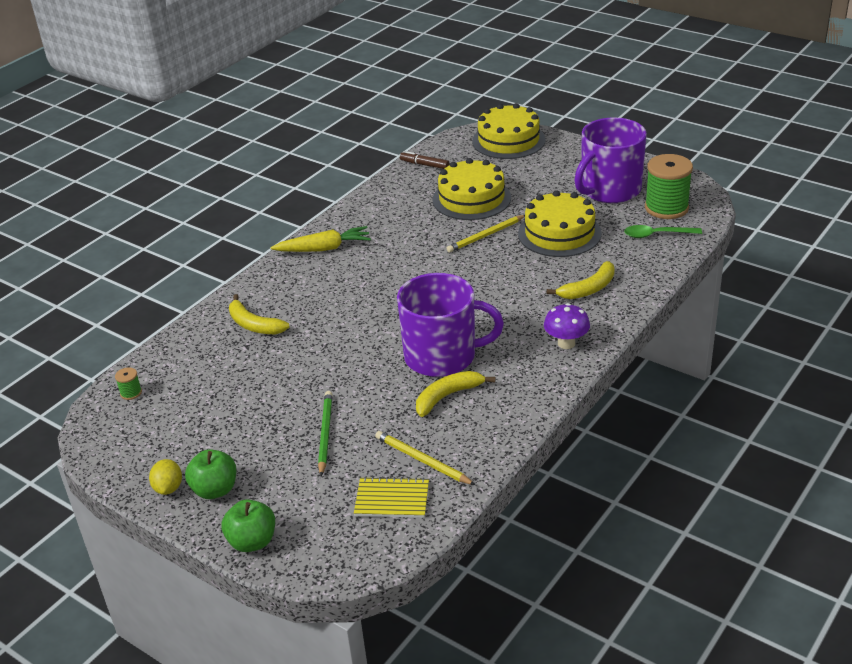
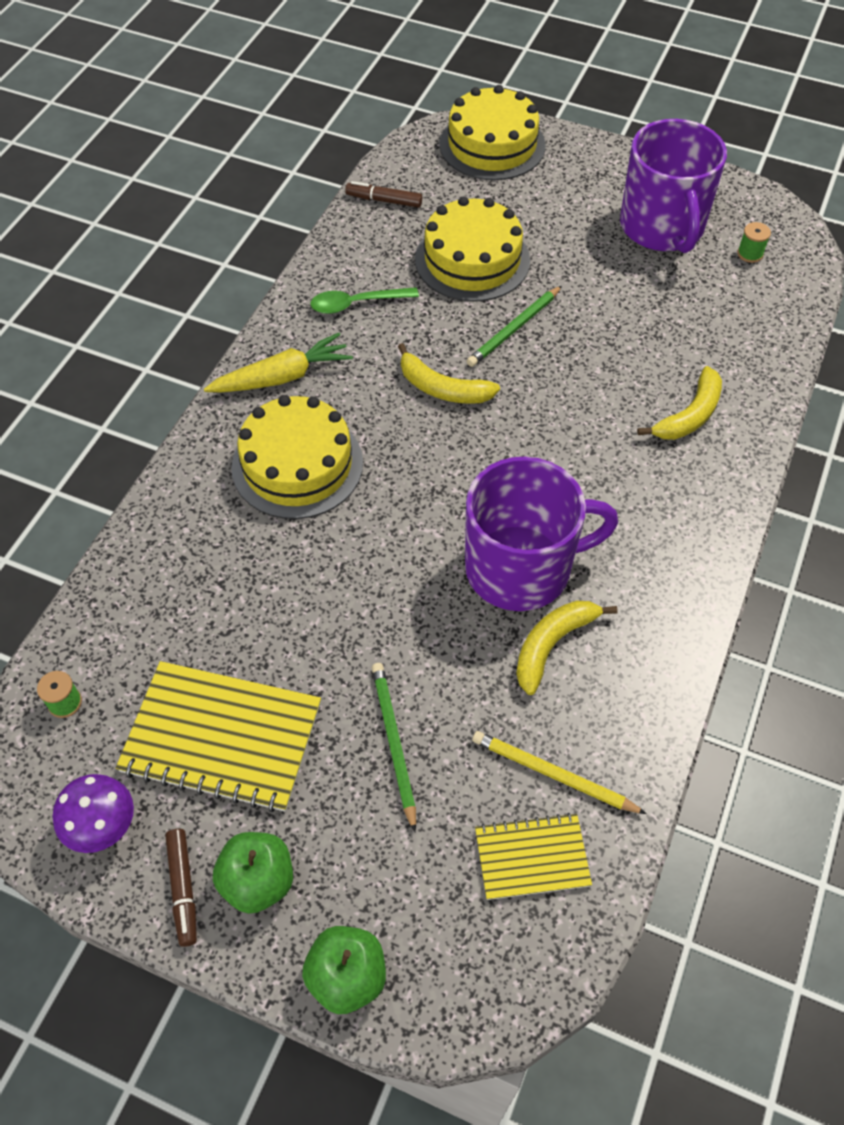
camera: 15 degrees left, 20 degrees up
(168, 488) = (183, 888): yellow lemon -> brown marker
(219, 419) = (222, 737): none -> yellow notebook
(254, 325) = (220, 540): yellow banana -> yellow banana (443, 388)
(486, 236) = (514, 329): yellow pencil -> green pencil
(559, 233) = (617, 315): yellow cake -> yellow cake (297, 465)
(566, 343) = (689, 522): purple mushroom -> purple mushroom (103, 827)
(609, 190) = (662, 227): purple mug -> purple mug turned 45 degrees counterclockwise
(656, 235) = (752, 305): green spoon -> green spoon (356, 304)
(666, 208) = (750, 254): green spool -> green spool, size x0.42

